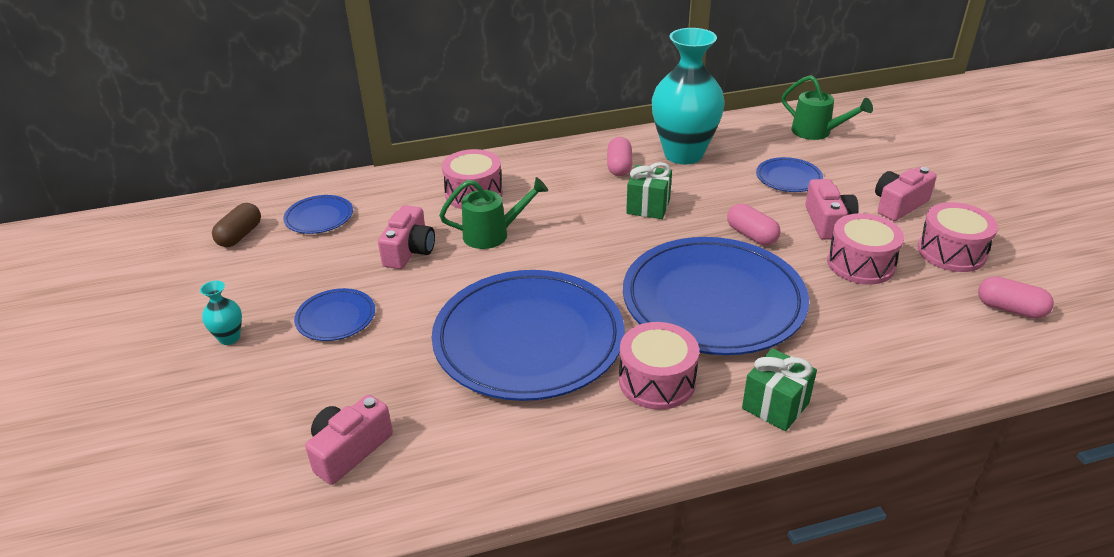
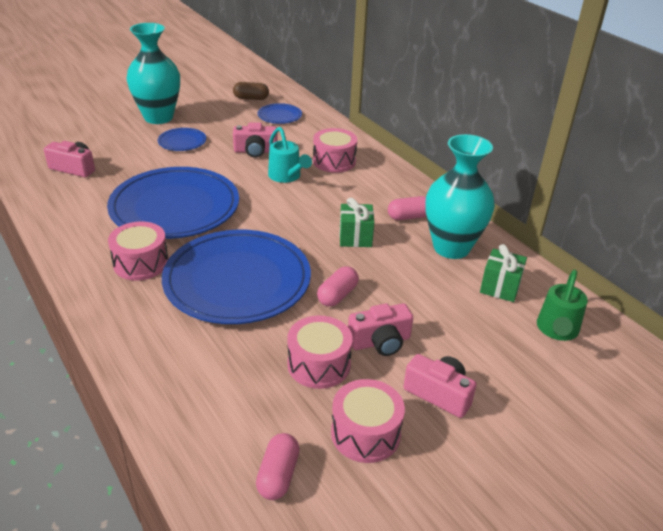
camera: 70 degrees right, 0 degrees up
(229, 338) = (158, 117): turquoise vase -> turquoise vase, size x2.49
(492, 234) = (286, 176): green watering can -> turquoise watering can
(775, 406) = (120, 319): green gift -> green gift (500, 287)
(788, 178) = (448, 313): blue plate -> none

